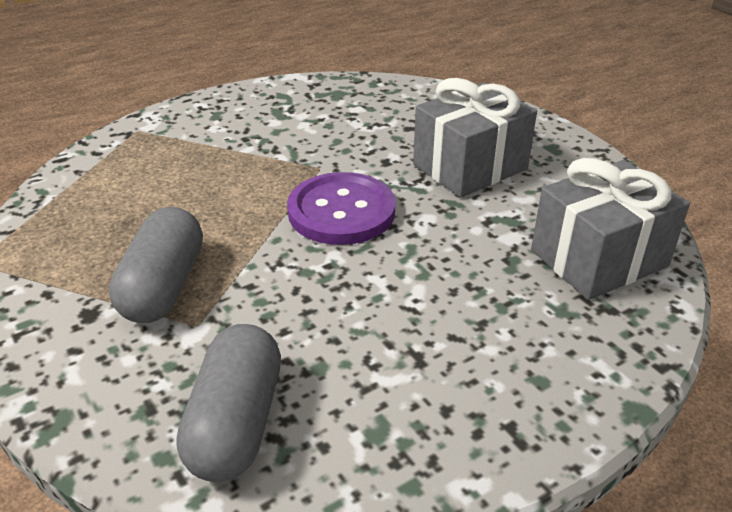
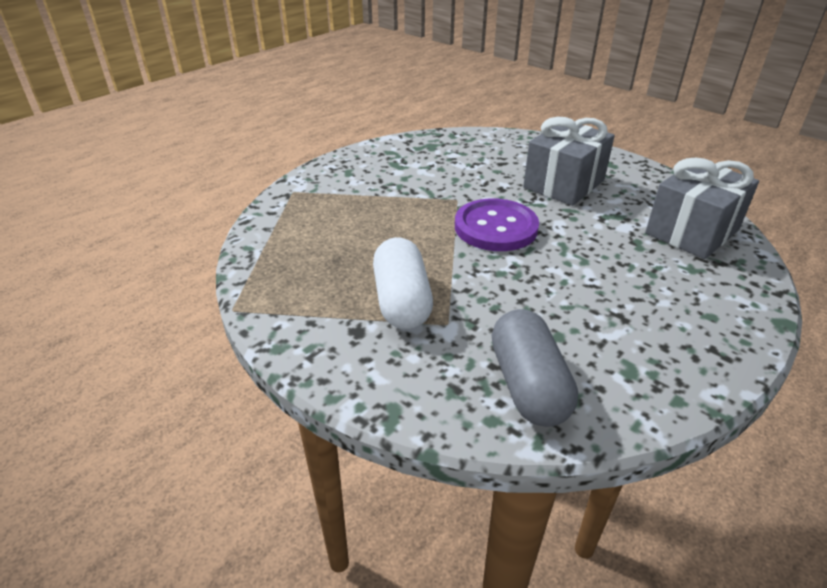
camera: 15 degrees left, 0 degrees up
(163, 286) = (402, 301): grey capsule -> white capsule

